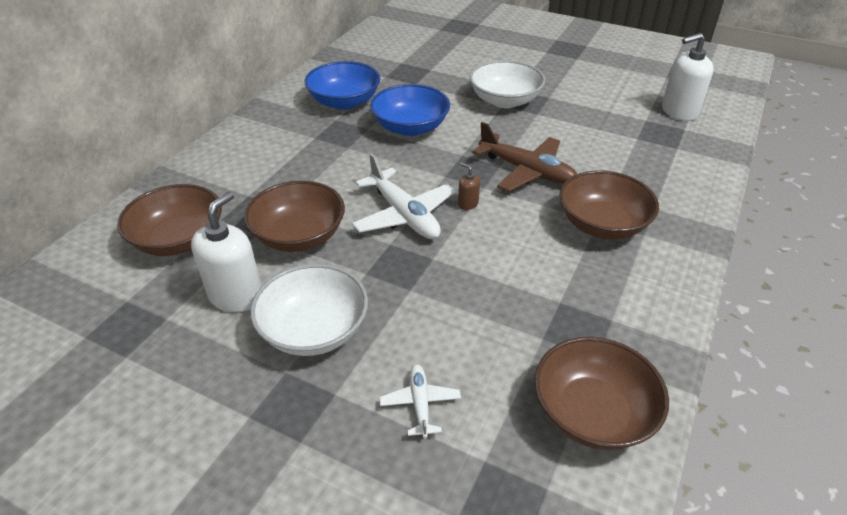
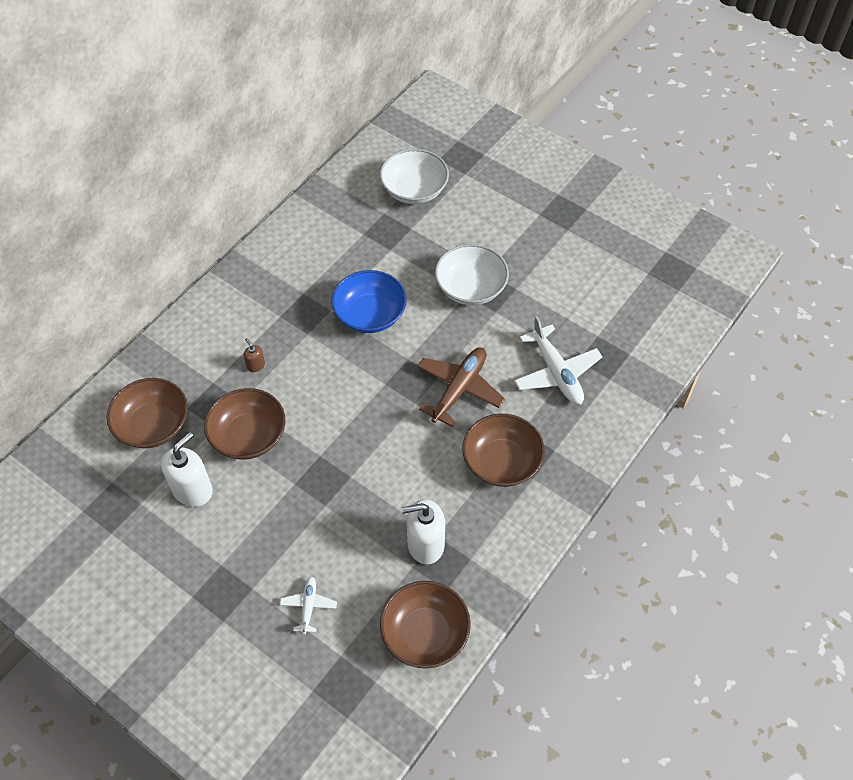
camera: 10 degrees right, 15 degrees up
(314, 330) = (246, 532): white bowl -> white bowl (414, 190)
(344, 102) = (316, 268): blue bowl -> none
(404, 215) = (338, 426): white plane -> white plane (556, 373)
(468, 204) = (395, 421): brown soap dispenser -> brown soap dispenser (255, 365)
(527, 171) = (459, 389): brown plane -> brown plane turned 105 degrees counterclockwise
(679, 111) = (635, 328): white soap dispenser -> white soap dispenser (425, 544)

